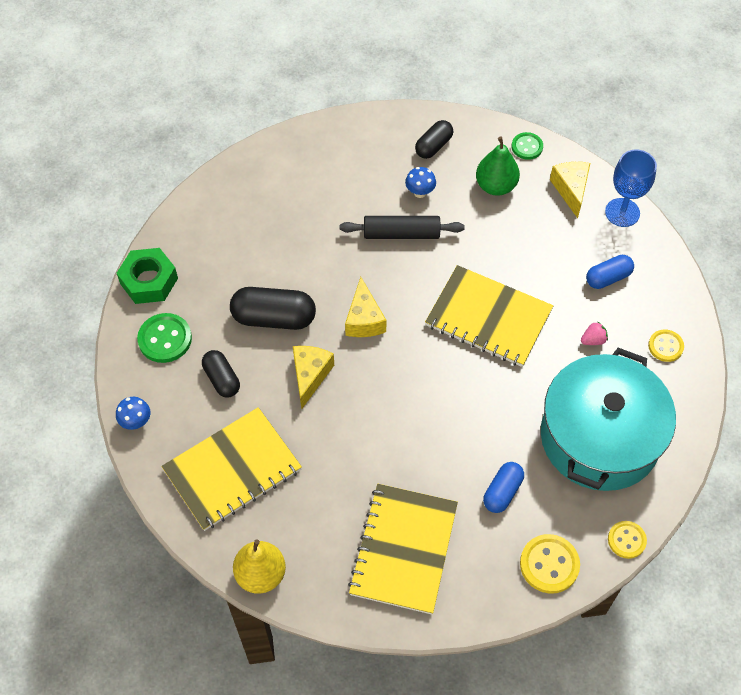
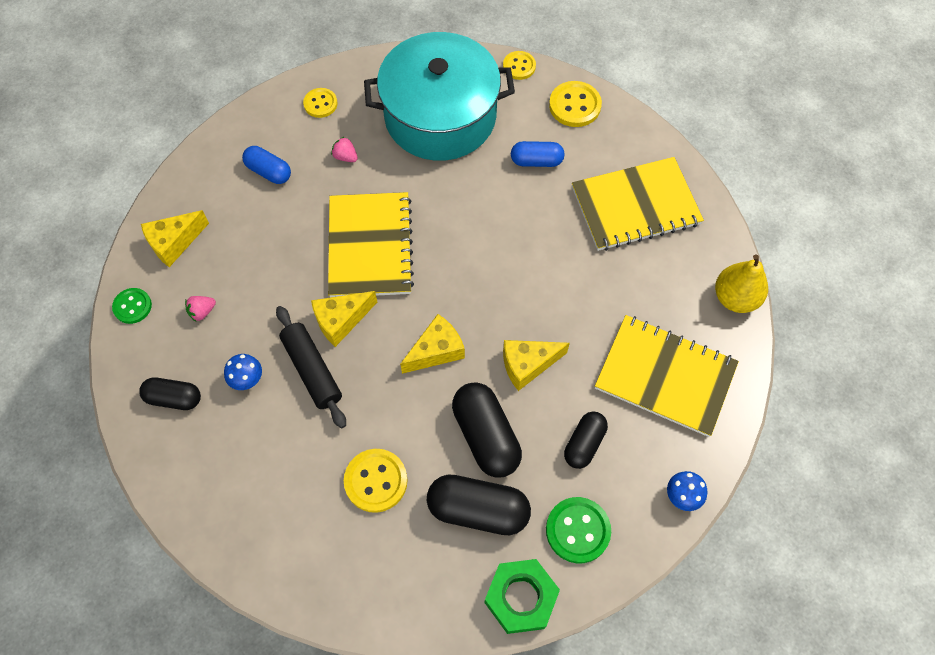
camera: 120 degrees left, 5 degrees up
(225, 286) = (478, 510): none -> black capsule
(289, 235) = (376, 481): none -> yellow button
(431, 269) = (341, 321): none -> yellow cheese
(496, 186) = (202, 312): green pear -> pink strawberry
(622, 212) = (182, 189): blue goblet -> none

